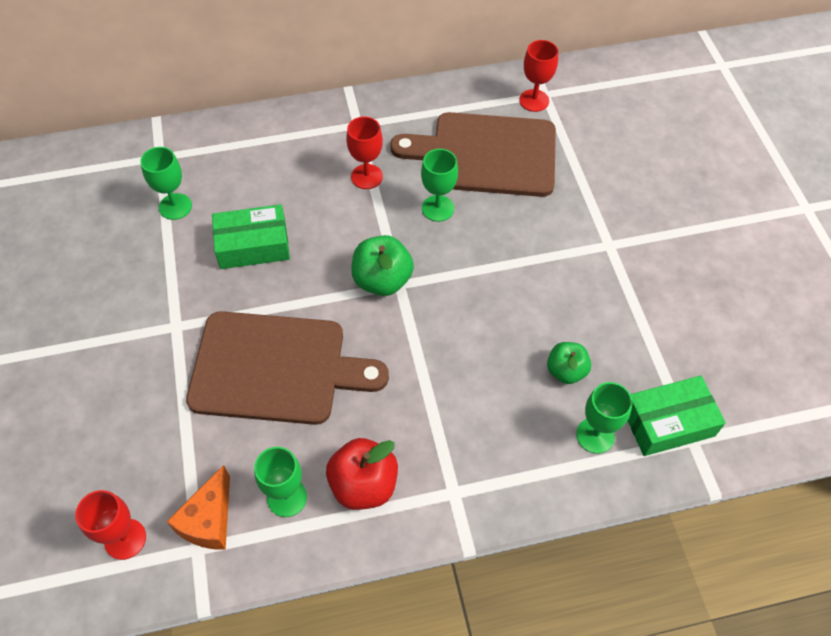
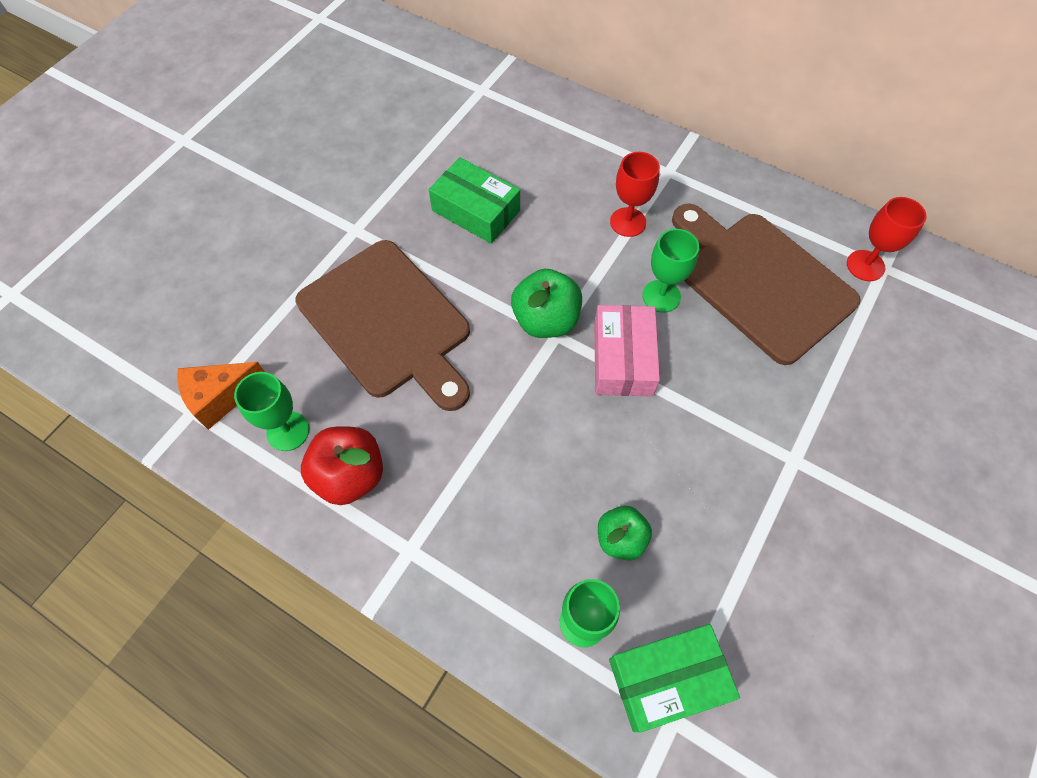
camera: 45 degrees right, 5 degrees up
(125, 539) = (159, 359): red goblet -> none
(175, 206) = (452, 136): green goblet -> none
(456, 265) = (623, 359): none -> pink box
(668, 422) = (667, 679): green box -> green box turned 45 degrees counterclockwise

